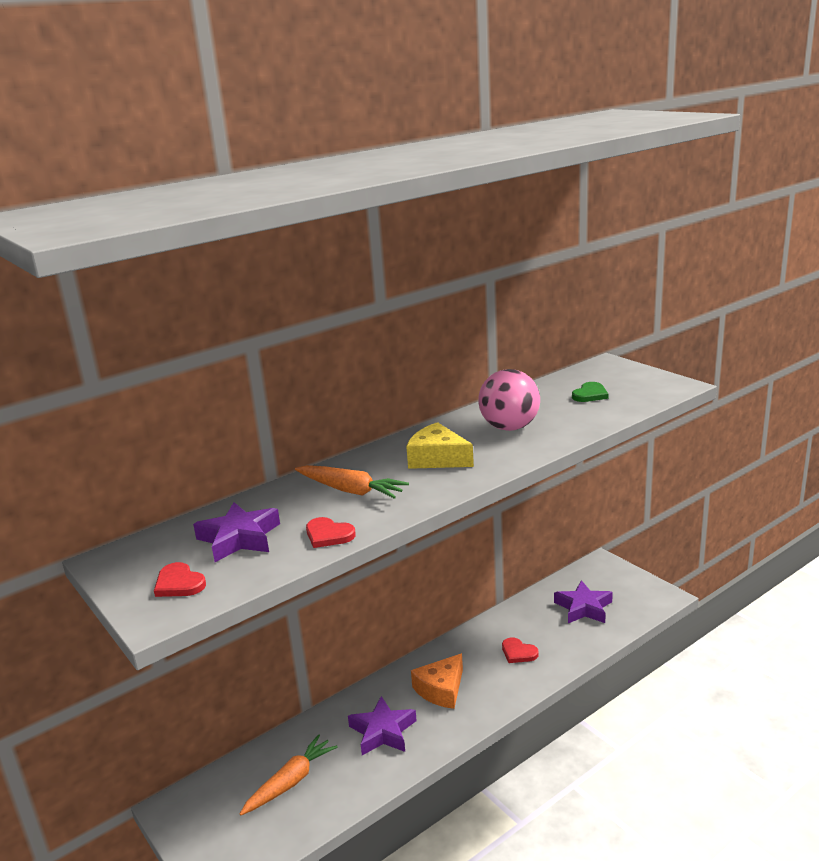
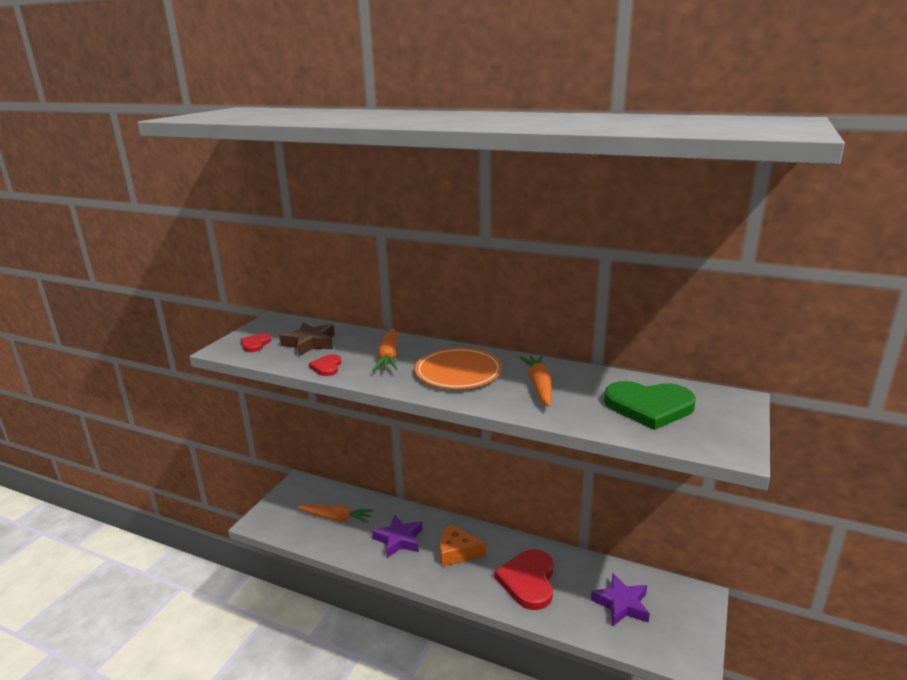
camera: 60 degrees right, 0 degrees up
(239, 538) = (310, 343): purple star -> brown star
(437, 458) = (458, 372): yellow cheese -> orange plate
(509, 427) = (539, 386): pink ball -> orange carrot
(518, 652) = (528, 581): red heart -> red heart, size x2.04
(590, 394) = (649, 407): green heart -> green heart, size x2.04

